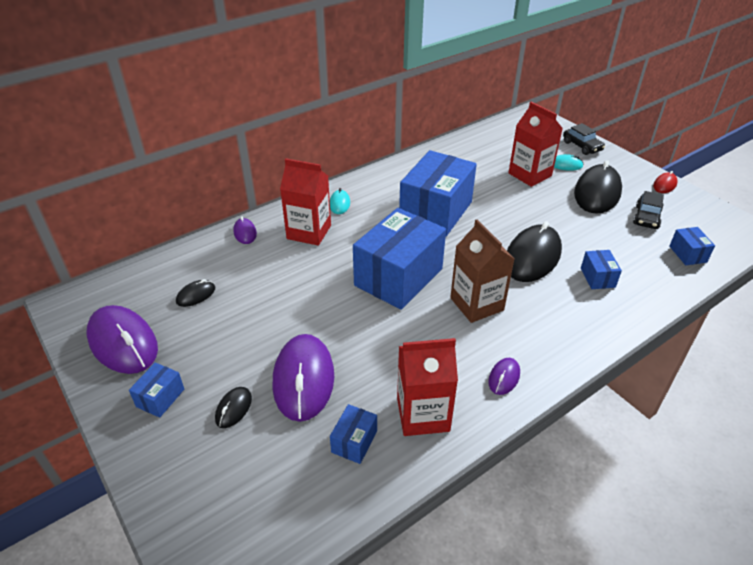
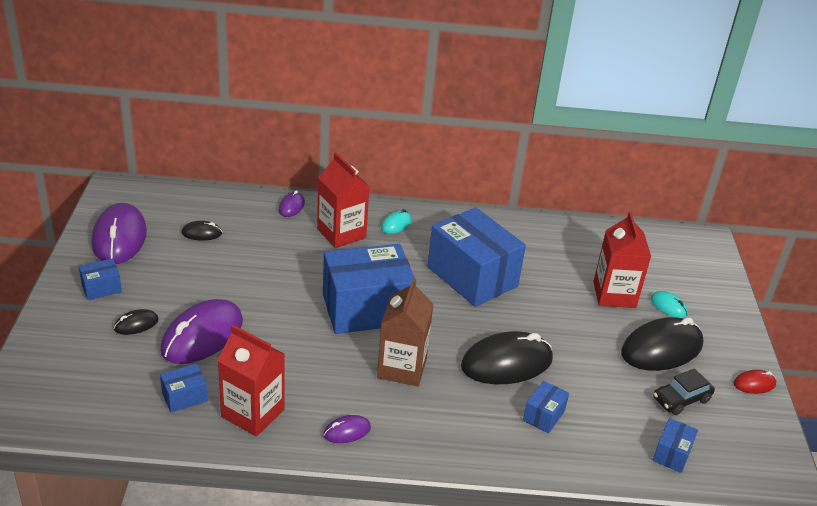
camera: 35 degrees right, 5 degrees down
(436, 211) = (472, 276): blue box -> blue box turned 75 degrees clockwise
(582, 146) = (717, 299): black car -> none

